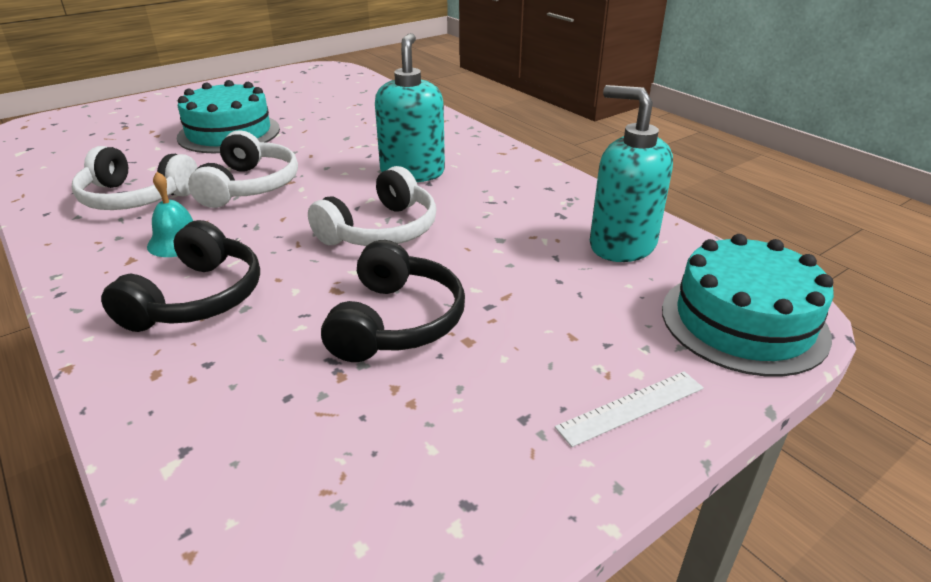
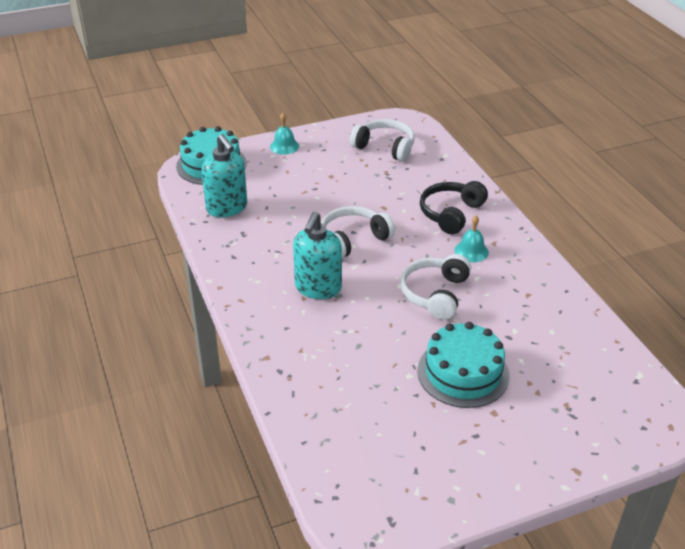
camera: 165 degrees left, 5 degrees up
(136, 198) = (512, 295): white headphones -> white headphones (385, 147)
(396, 321) = (359, 188): black headphones -> none
(631, 408) = (284, 146): white ruler -> turquoise bell

